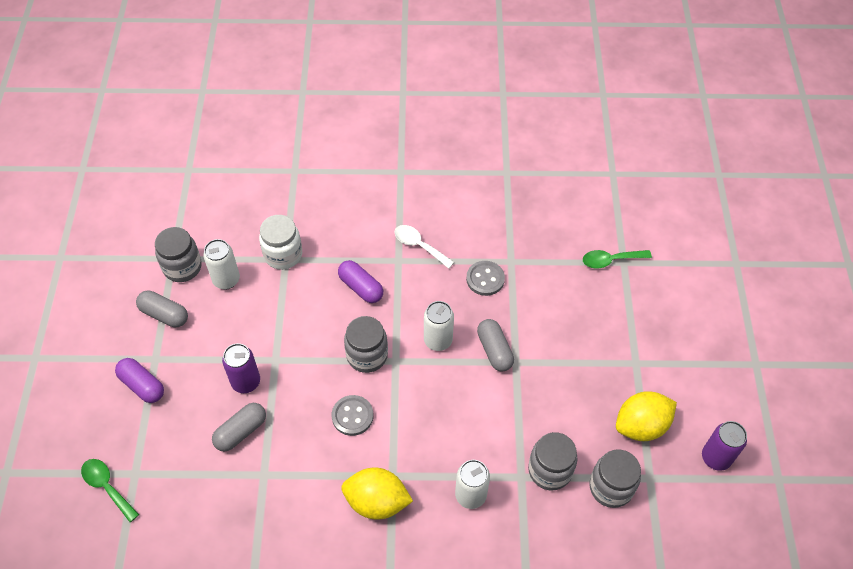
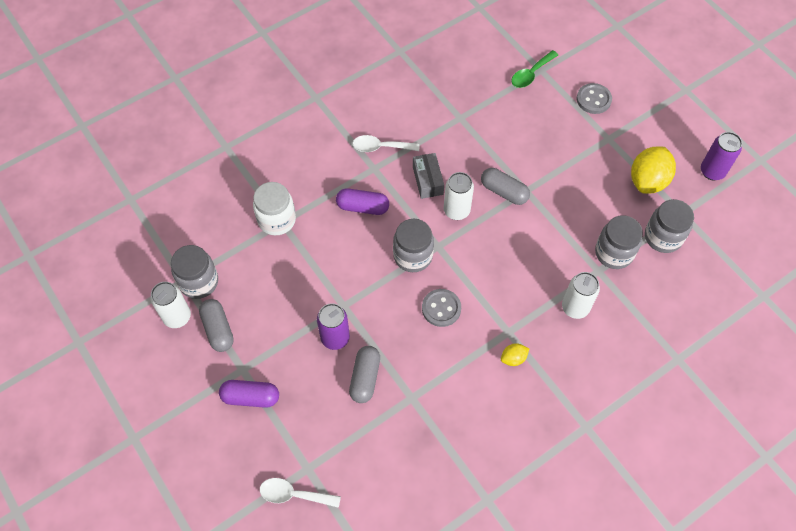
camera: 35 degrees left, 5 degrees up
(107, 487) = (294, 494): green spoon -> white spoon
(164, 314) = (218, 329): grey capsule -> grey capsule turned 75 degrees clockwise
(226, 280) = (246, 269): white can -> white can (177, 317)
(377, 502) = (513, 358): yellow lemon -> yellow lemon, size x0.48
(435, 299) = (428, 180): none -> grey box
(485, 279) = (452, 142): grey button -> grey button (593, 99)

